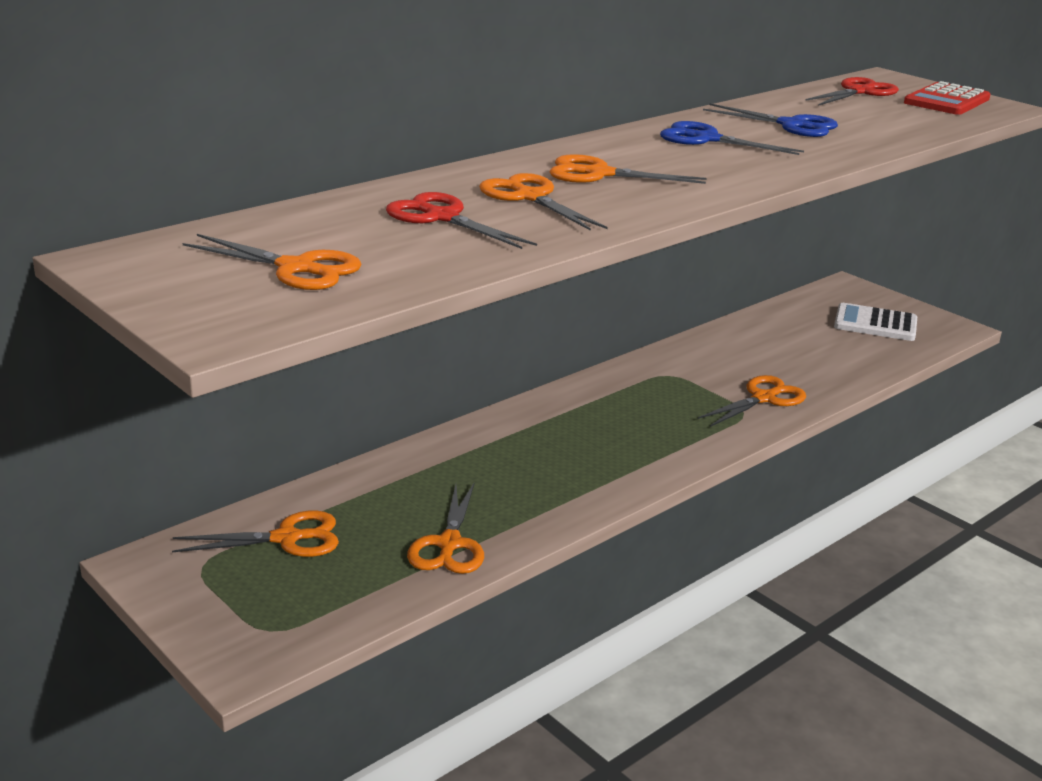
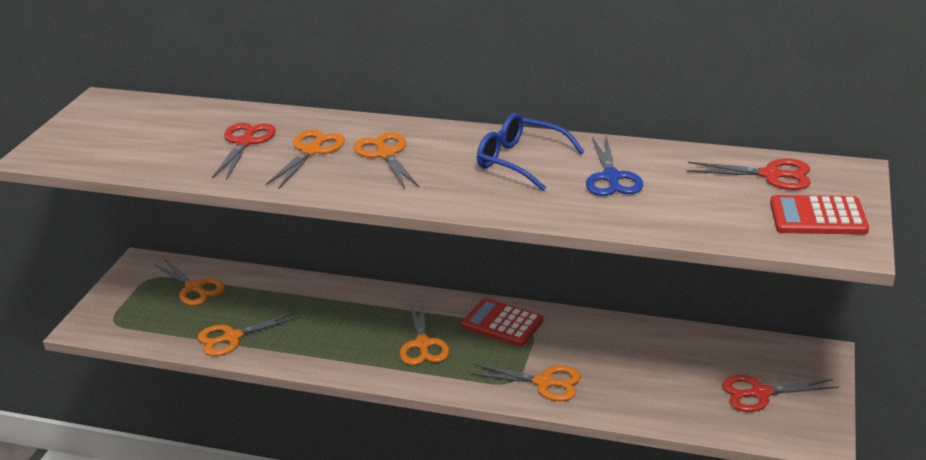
camera: 60 degrees right, 5 degrees up
(296, 268) = (130, 139): orange scissors -> orange scissors (422, 344)
(639, 383) = (502, 323): none -> red calculator
(707, 139) = (520, 161): blue scissors -> blue glasses
(875, 324) = (760, 393): white calculator -> red scissors

